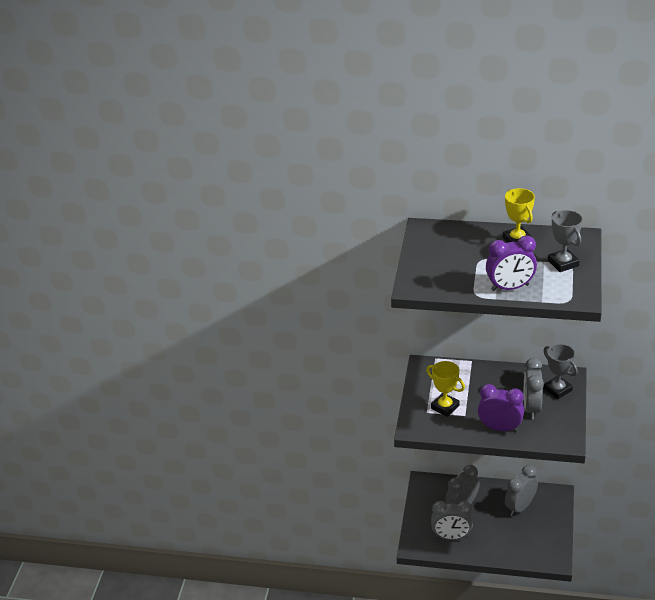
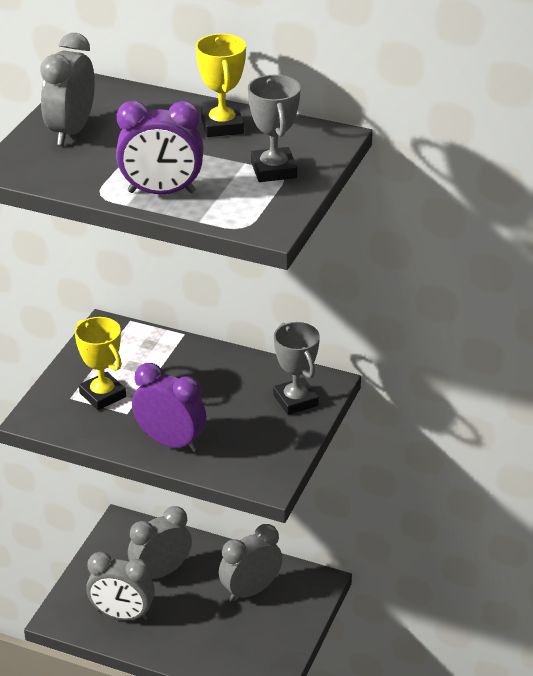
camera: 10 degrees right, 0 degrees up
(531, 408) = (238, 421): grey clock -> grey clock (71, 131)

